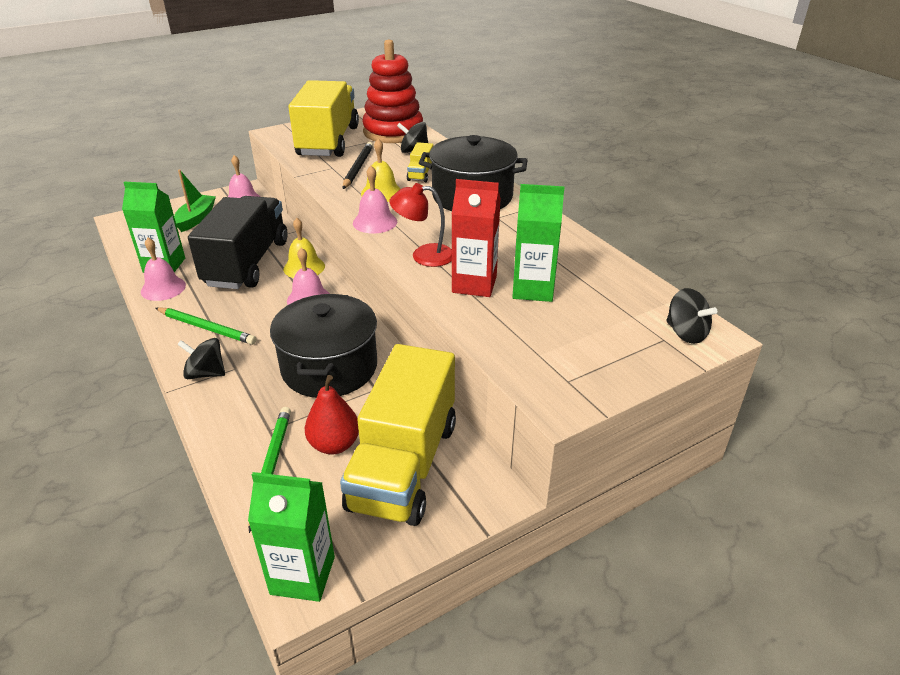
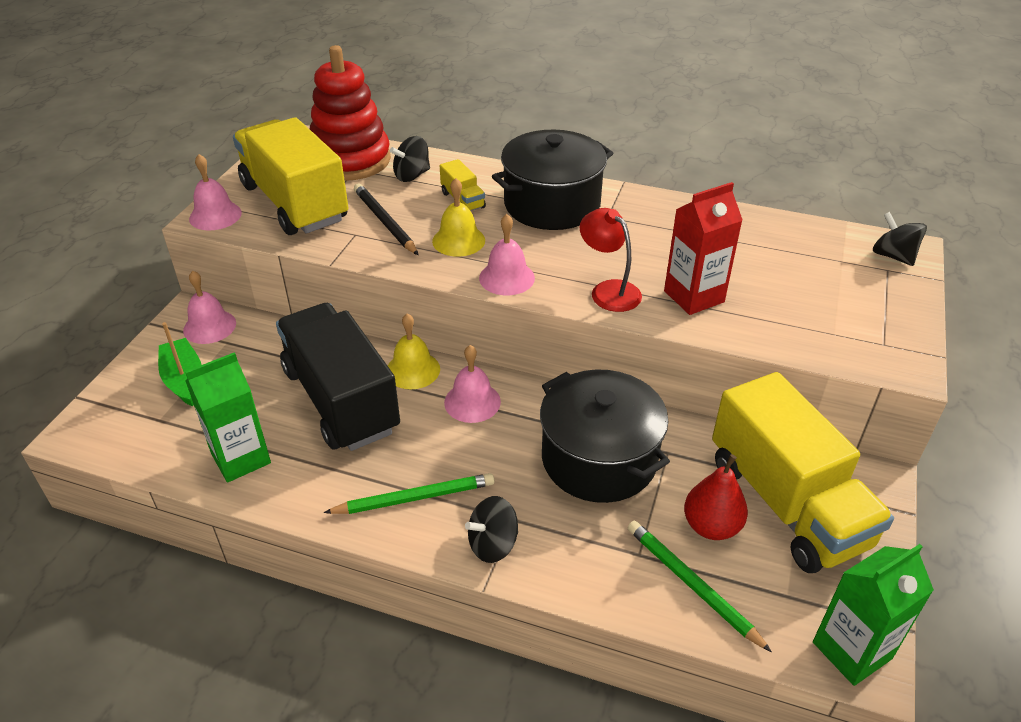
camera: 40 degrees left, 5 degrees up
(163, 288) = (287, 485): pink bell -> pink bell (215, 215)
(424, 255) = (608, 290): red lamp -> red lamp turned 90 degrees clockwise
(533, 289) = (743, 276): green carton -> none
(685, 333) = (893, 256): black spinning top -> black spinning top turned 135 degrees counterclockwise

